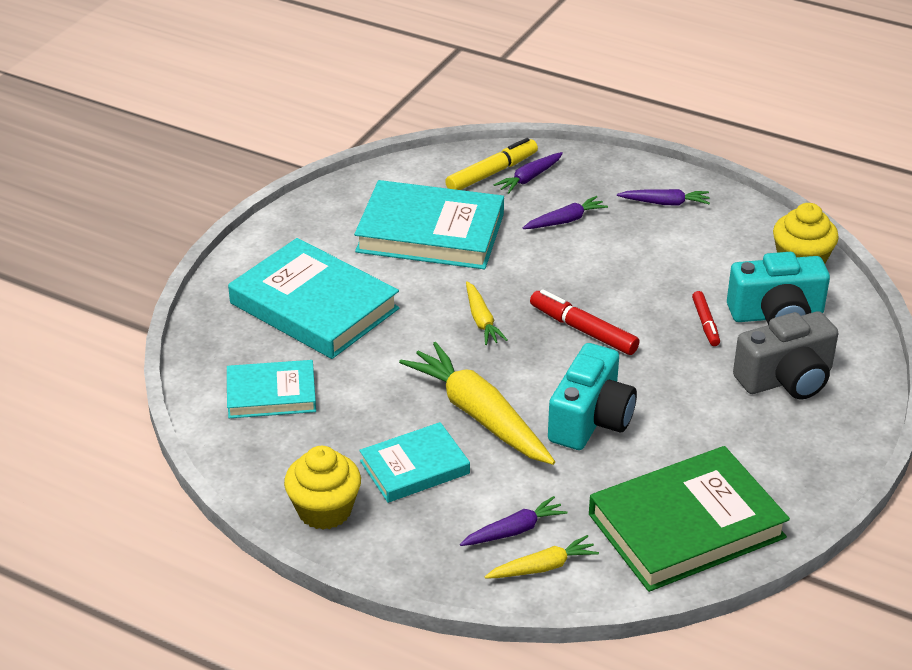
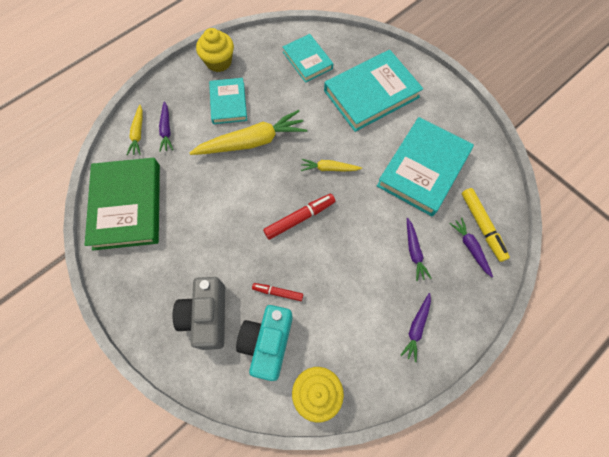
camera: 110 degrees right, 30 degrees up
(271, 394) = (307, 60): turquoise book -> turquoise book turned 45 degrees counterclockwise
(590, 420) = (224, 192): turquoise camera -> none

